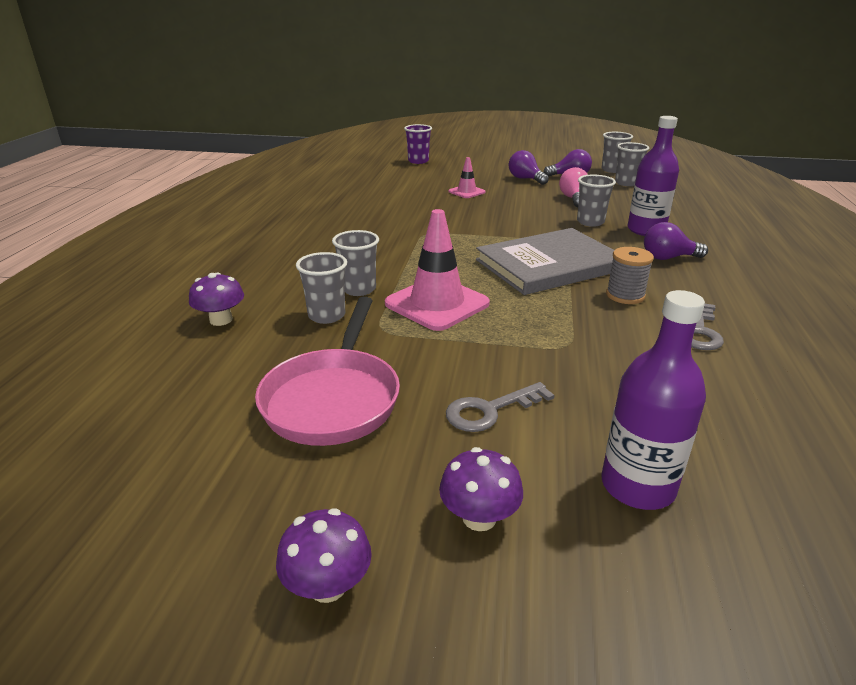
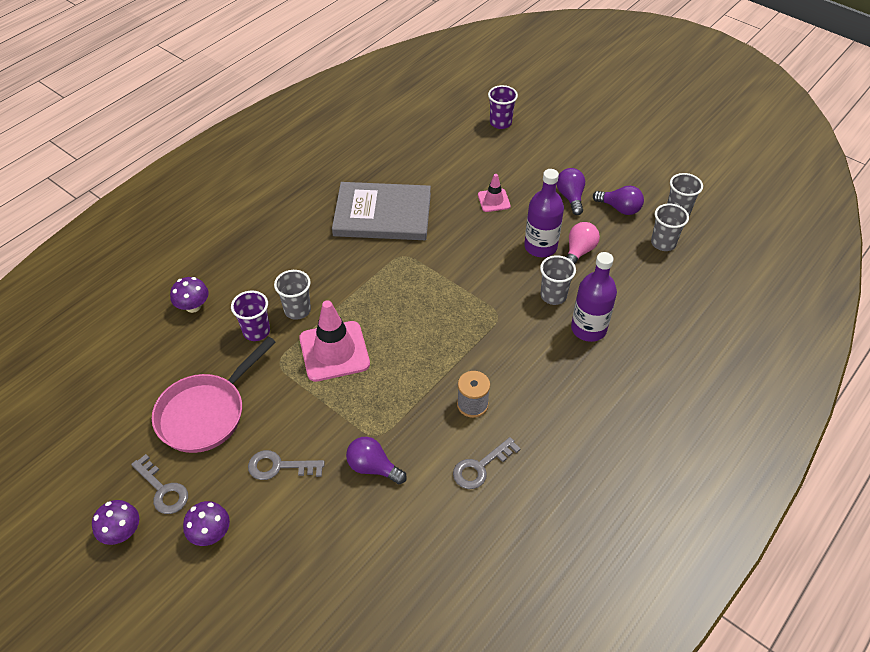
camera: 30 degrees right, 20 degrees up
(326, 315) = (256, 331): grey cup -> purple cup
(349, 500) = (163, 490): none -> grey key
(549, 265) = (455, 341): grey book -> grey book (382, 214)
(637, 486) = (302, 559): purple bottle -> purple bottle (540, 247)
(668, 258) = (560, 375): purple light bulb -> purple light bulb (373, 467)

